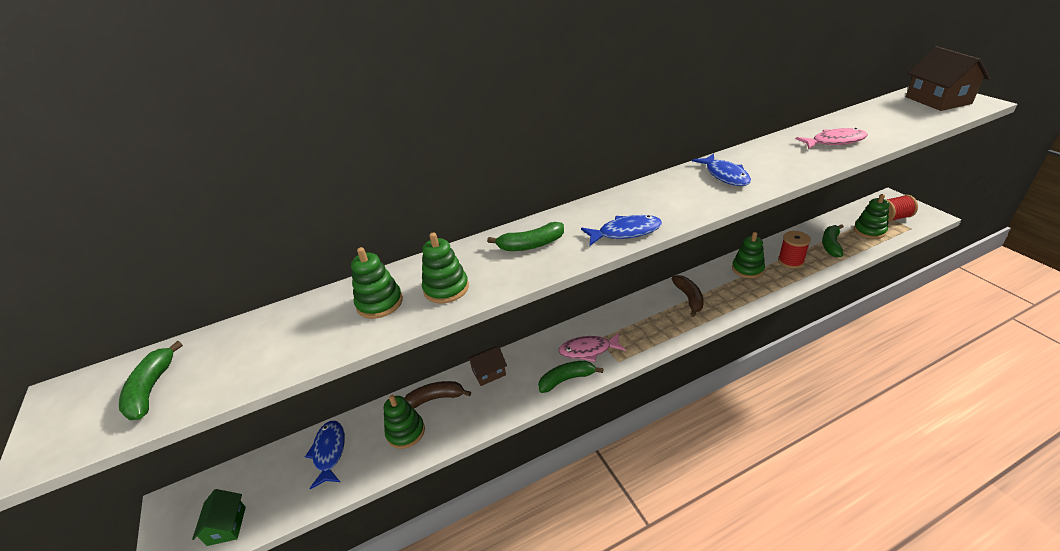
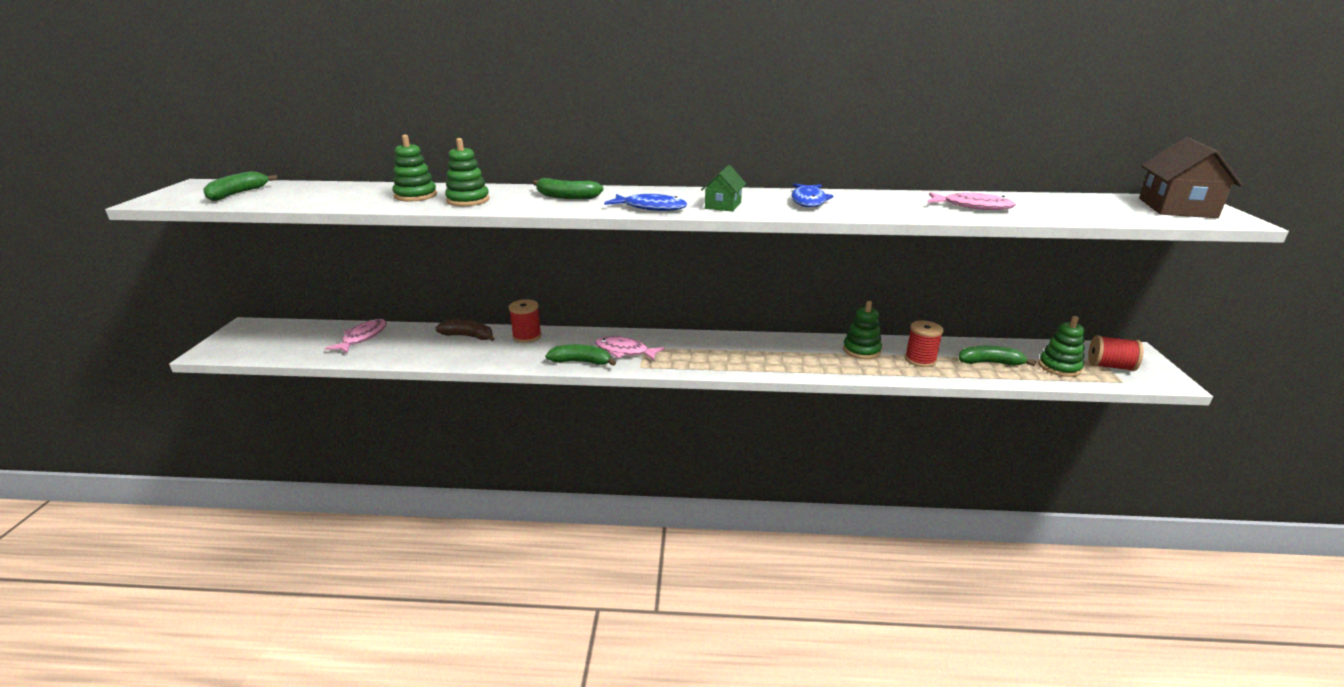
camera: 25 degrees right, 10 degrees down
(226, 526) = (260, 349): green house -> green house (723, 205)
(329, 452) = (362, 337): blue fish -> pink fish
(405, 432) = (423, 346): green stacking toy -> none
(489, 372) = (527, 336): brown house -> red spool
(689, 298) = (768, 350): brown banana -> none
(831, 245) = (990, 363): green banana -> green banana turned 45 degrees clockwise

